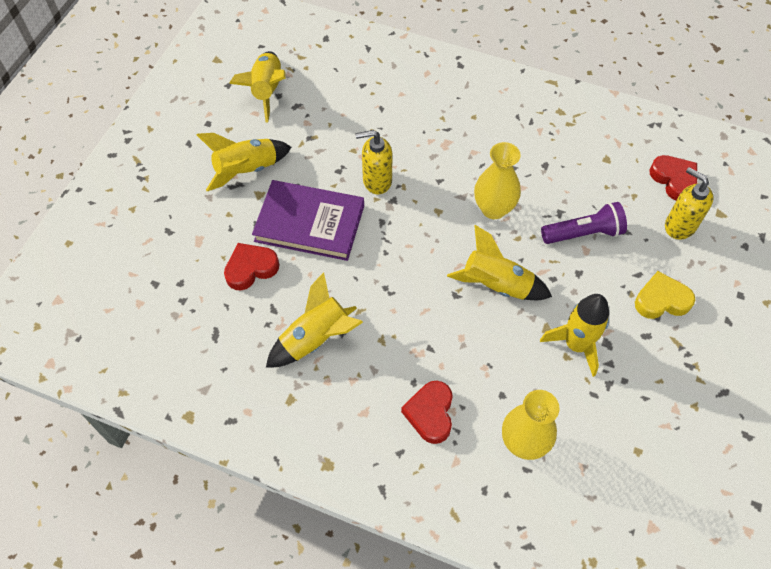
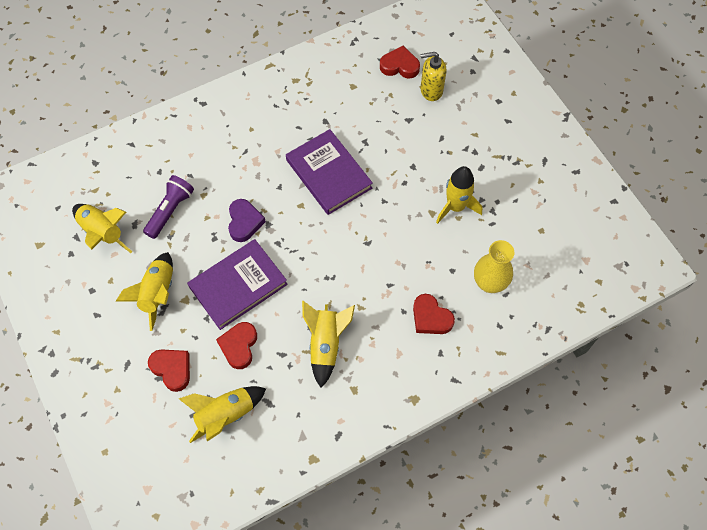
camera: 50 degrees left, 5 degrees up
(184, 234) = (172, 369): none -> red heart
(376, 181) = (244, 222): yellow soap dispenser -> purple heart
(493, 209) = (328, 174): yellow vase -> purple book
(496, 285) = (381, 215): yellow rocket -> yellow rocket (225, 415)
(583, 233) = (390, 141): purple flashlight -> purple flashlight (170, 211)
(661, 300) = (467, 141): yellow heart -> none

